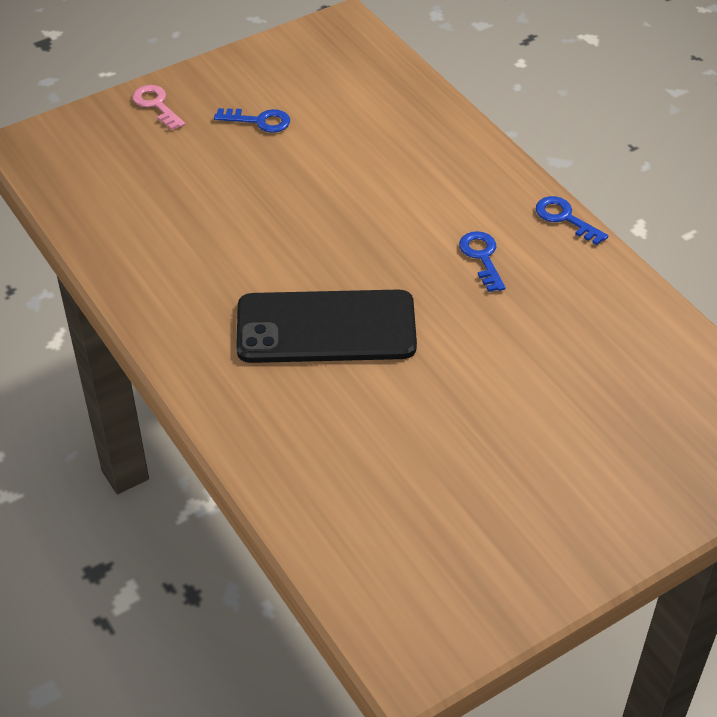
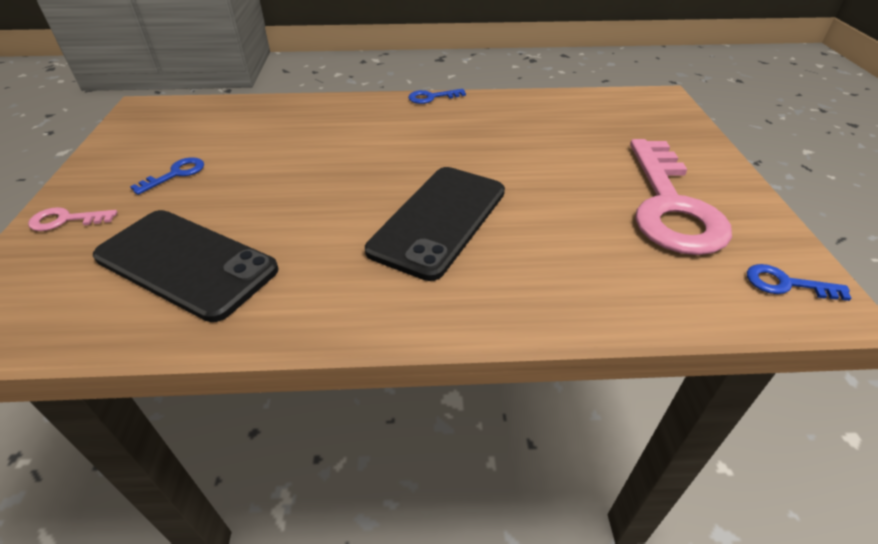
camera: 60 degrees left, 5 degrees down
(158, 203) = (186, 263): none -> black phone
(482, 257) = (434, 133): blue key -> blue key (786, 284)
(492, 502) = (670, 206): none -> pink key

